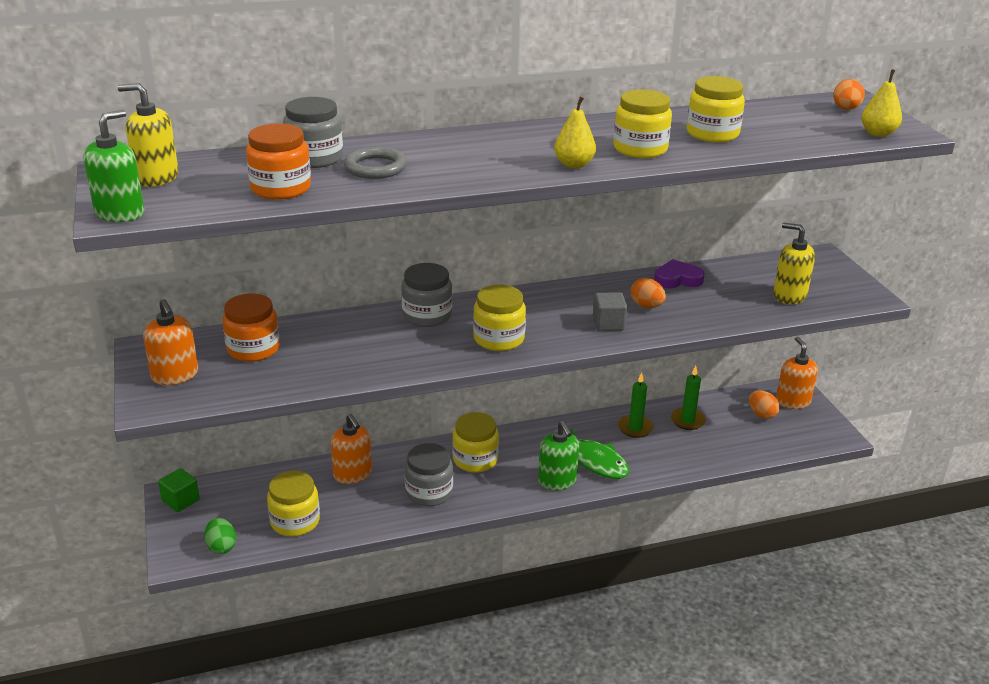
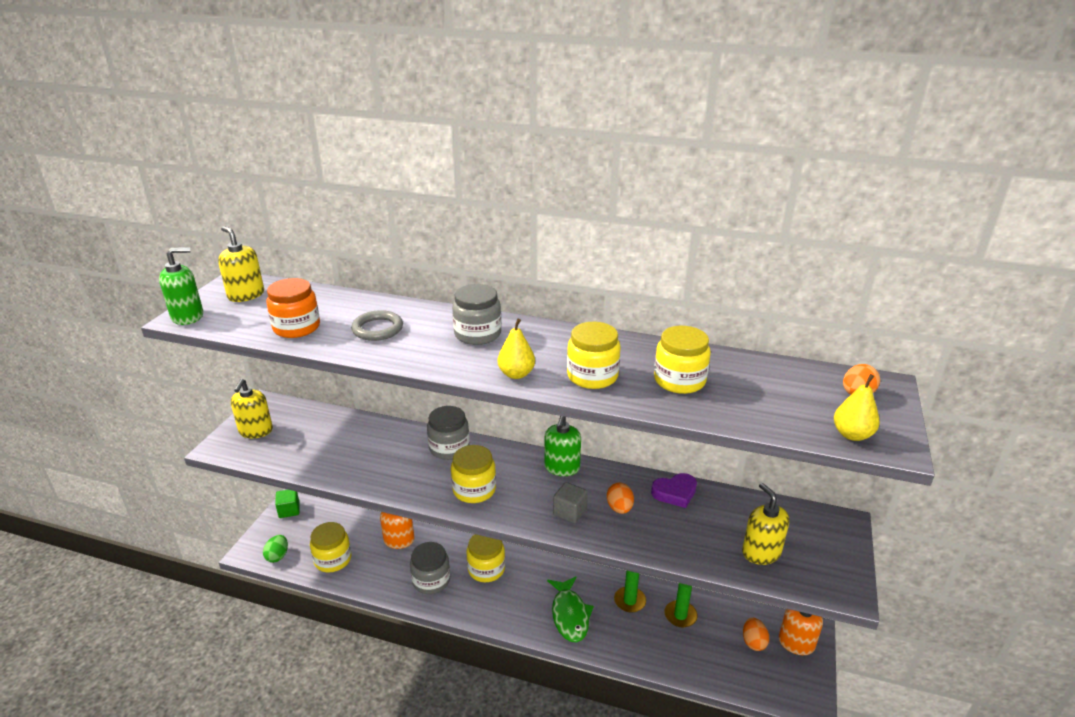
camera: 35 degrees right, 0 degrees up
(175, 375) = (256, 431): orange soap dispenser -> yellow soap dispenser
(253, 349) = (317, 429): orange jar -> none
(315, 158) = (353, 308): grey jar -> grey jar (477, 334)
(557, 481) = (526, 618): green soap dispenser -> green soap dispenser (562, 468)
(677, 279) = (675, 493): purple heart -> purple heart turned 135 degrees clockwise

